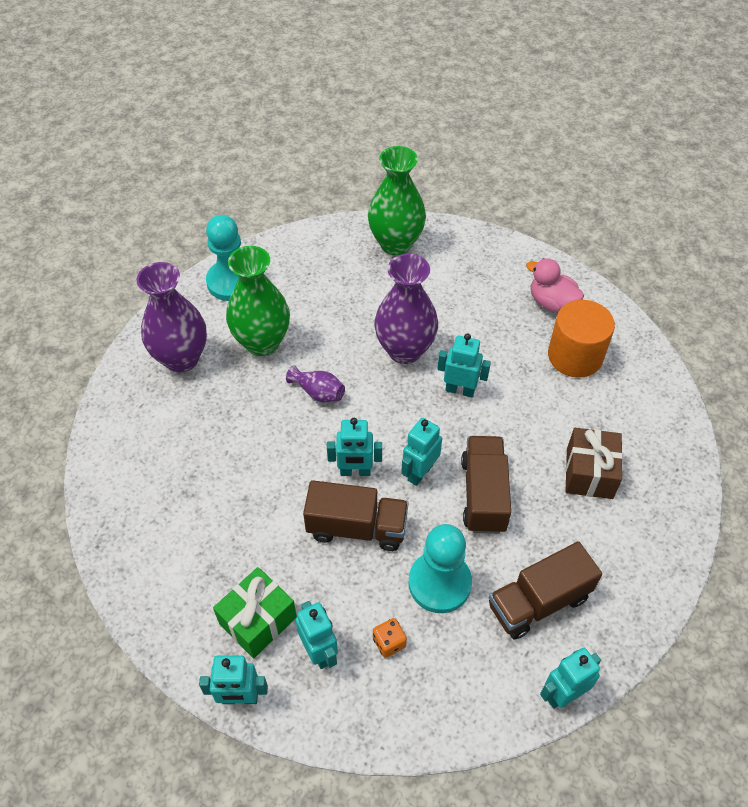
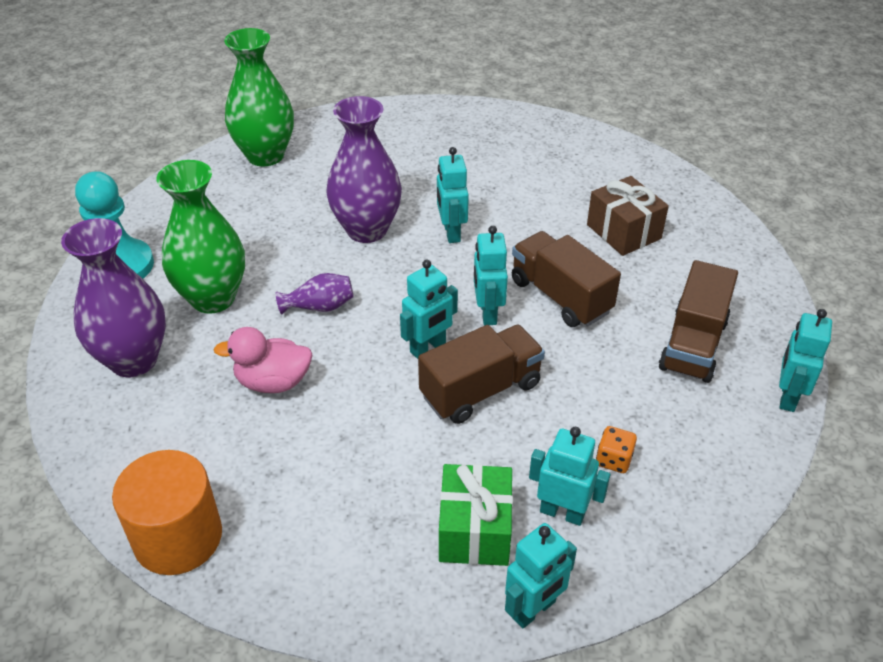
camera: 40 degrees left, 10 degrees down
(439, 583) = (602, 384): turquoise pawn -> none
(460, 390) = (451, 233): turquoise robot -> turquoise robot turned 75 degrees counterclockwise
(551, 303) = (456, 132): pink duck -> pink duck (273, 382)
(575, 356) = (518, 159): orange cylinder -> orange cylinder (178, 537)

